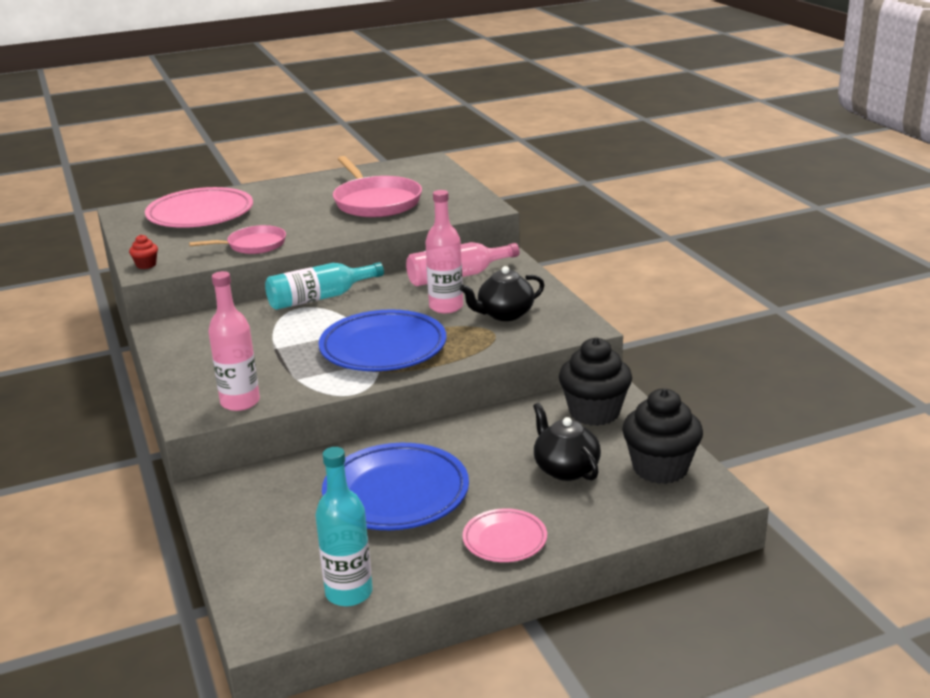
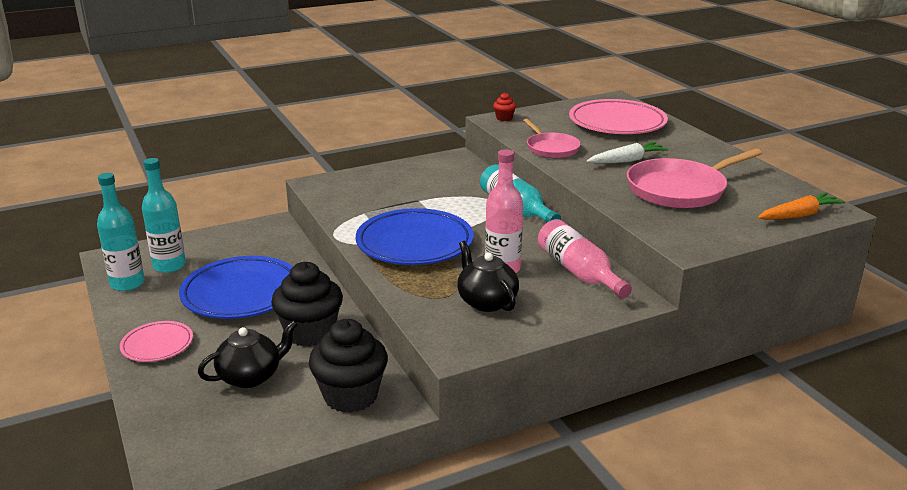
camera: 85 degrees right, 0 degrees up
(240, 402) = (331, 196): pink bottle -> none
(302, 216) = (627, 161): none -> white carrot
(307, 563) = (169, 266): none -> turquoise bottle
(436, 171) = (799, 215): none -> orange carrot
(660, 468) = (233, 436): black cupcake -> black cupcake (310, 333)

